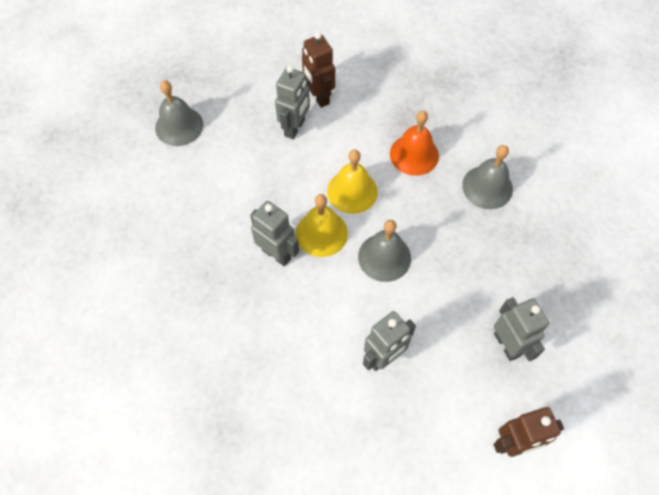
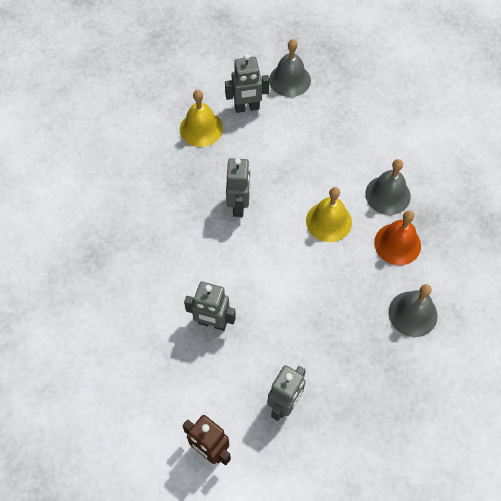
camera: 55 degrees right, 0 degrees up
(295, 128) = (351, 150): grey robot -> grey robot (247, 108)
(318, 97) = (392, 148): brown robot -> none
(321, 233) = (278, 223): yellow bell -> yellow bell (201, 128)
(384, 257) = (291, 276): grey bell -> grey bell (387, 195)

